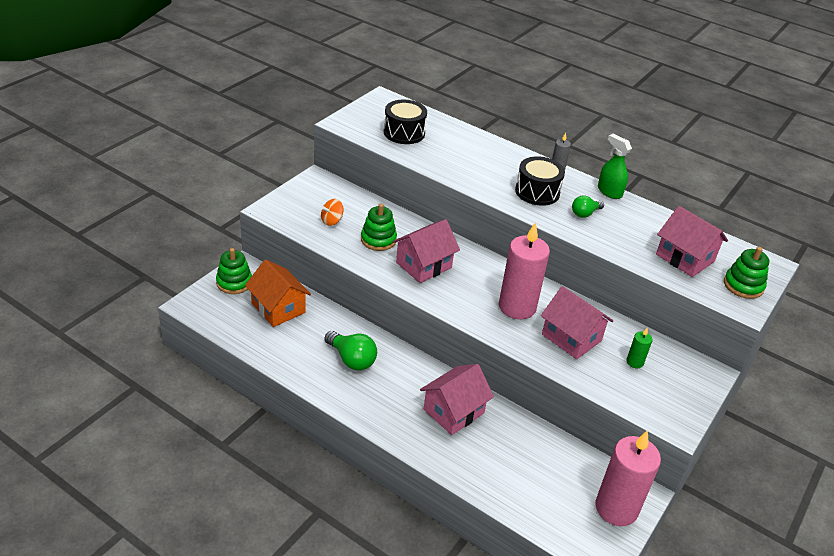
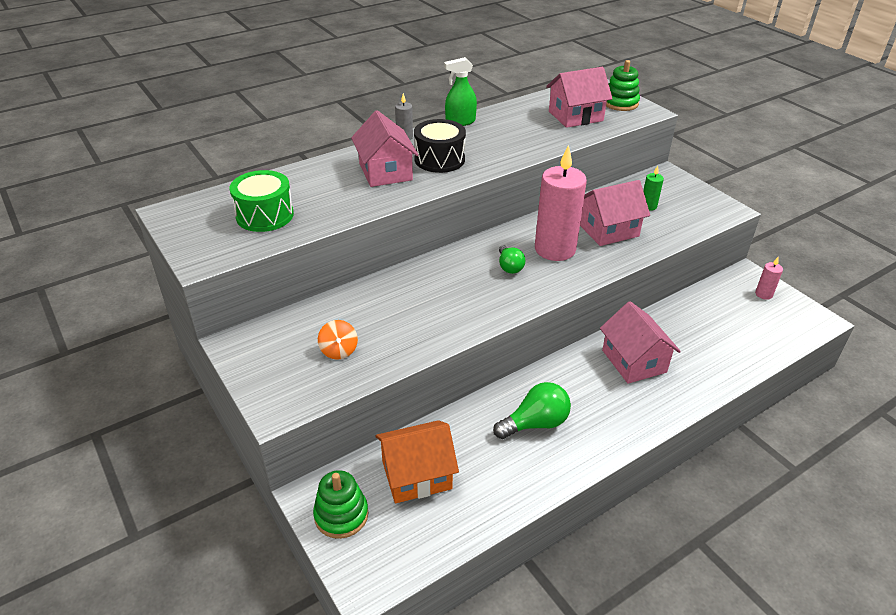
camera: 65 degrees left, 0 degrees up
(378, 240) = (399, 318): green stacking toy -> none
(404, 133) = (265, 215): black drum -> green drum
(423, 265) = (462, 295): pink house -> pink house (385, 172)
(585, 214) = (489, 144): green light bulb -> green light bulb (509, 267)
(616, 508) = (763, 294): pink candle -> pink candle, size x0.43

